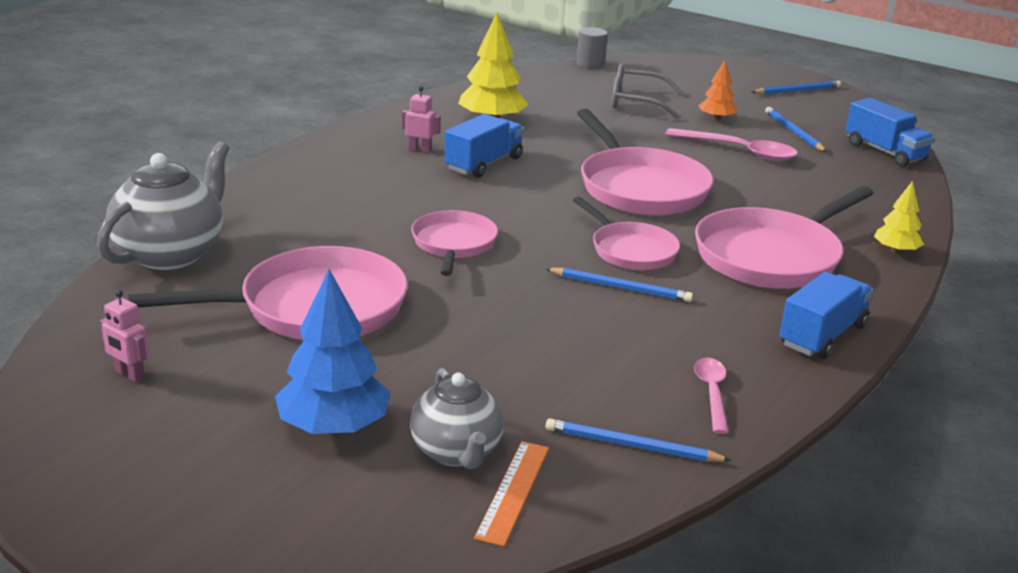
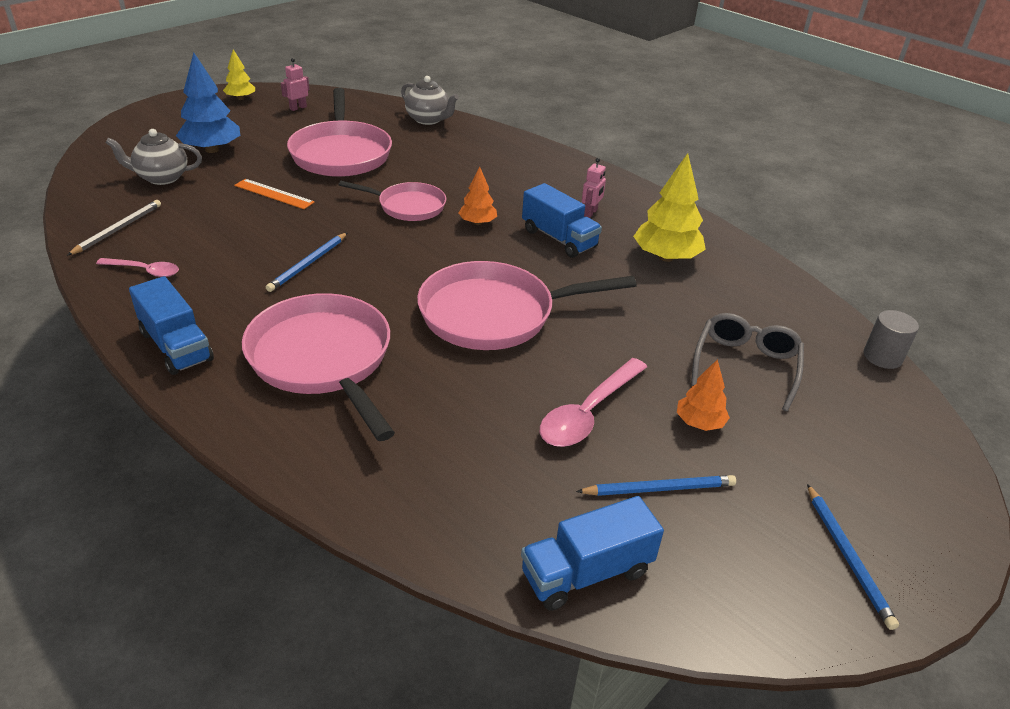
camera: 100 degrees right, 10 degrees up
(171, 254) = (428, 120): grey teapot -> grey teapot, size x0.66
(472, 203) = (477, 223): none -> orange tree
(513, 491) = (114, 188): orange ruler -> orange ruler (274, 194)
(630, 250) = (367, 281): pink pan -> none
(632, 446) = (118, 229): blue pencil -> grey pencil
(895, 251) = (295, 457): yellow tree -> yellow tree (241, 98)

